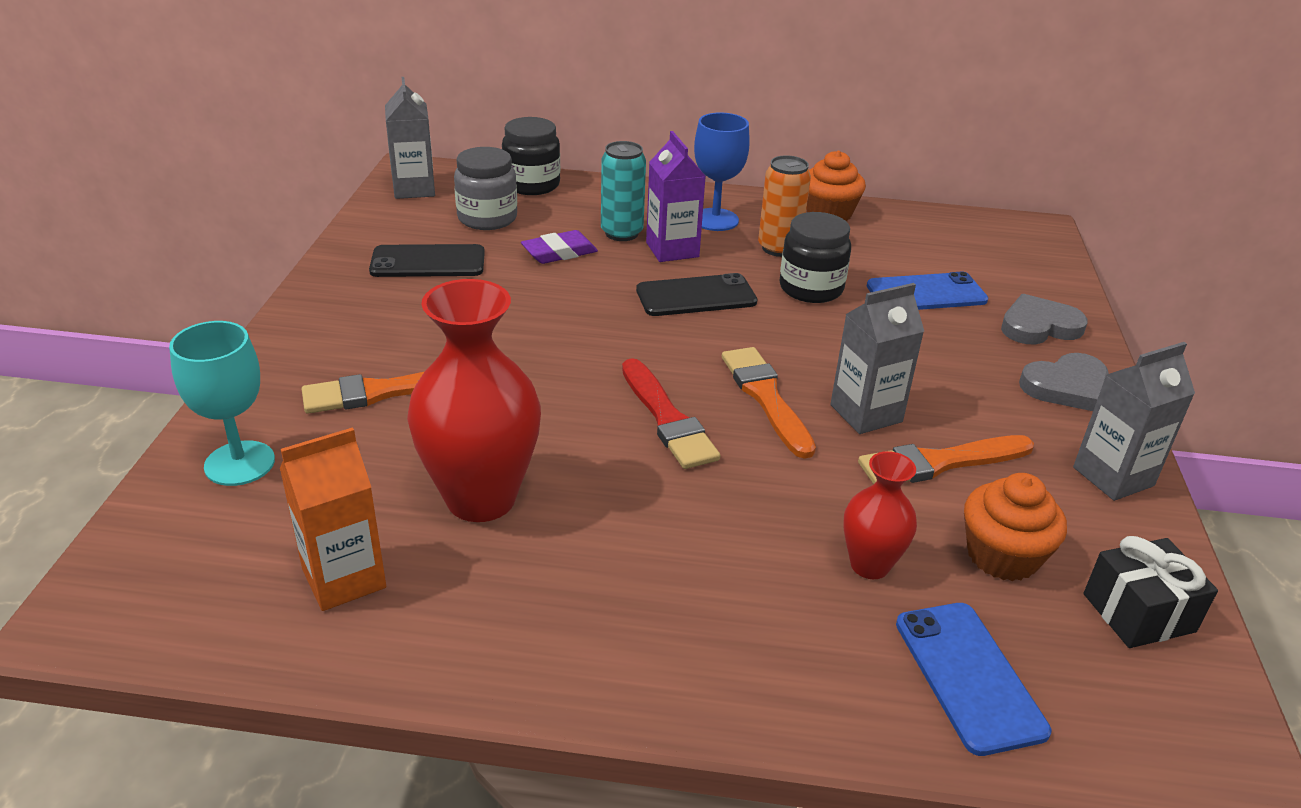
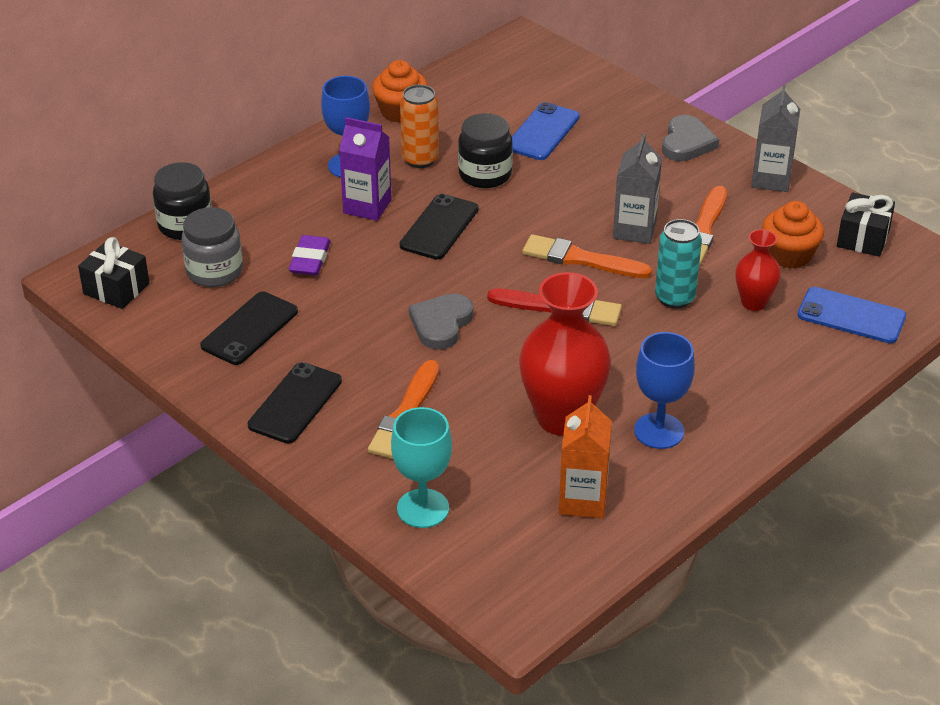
camera: 50 degrees left, 5 degrees up
(344, 324) = (295, 403): none -> black phone
(414, 189) = (116, 289): grey carton -> black gift
(532, 588) = (659, 431): none -> blue goblet
(621, 233) = (316, 217): turquoise can -> turquoise can (674, 298)
(1039, 326) = (623, 113): grey heart -> grey heart (441, 324)

